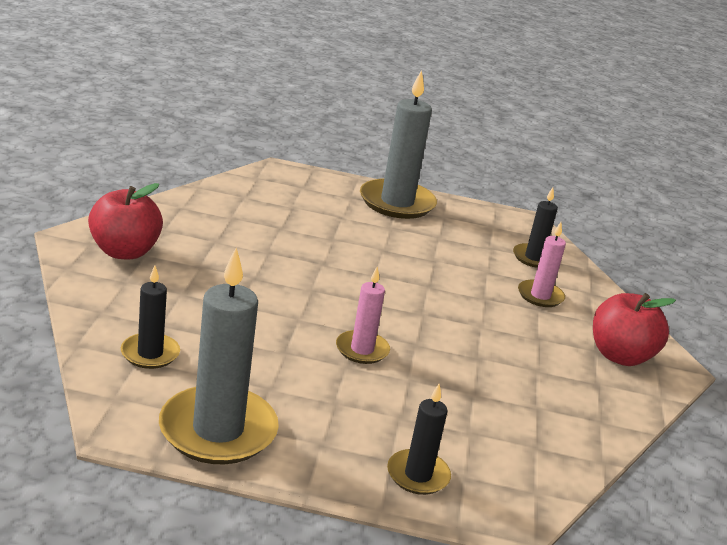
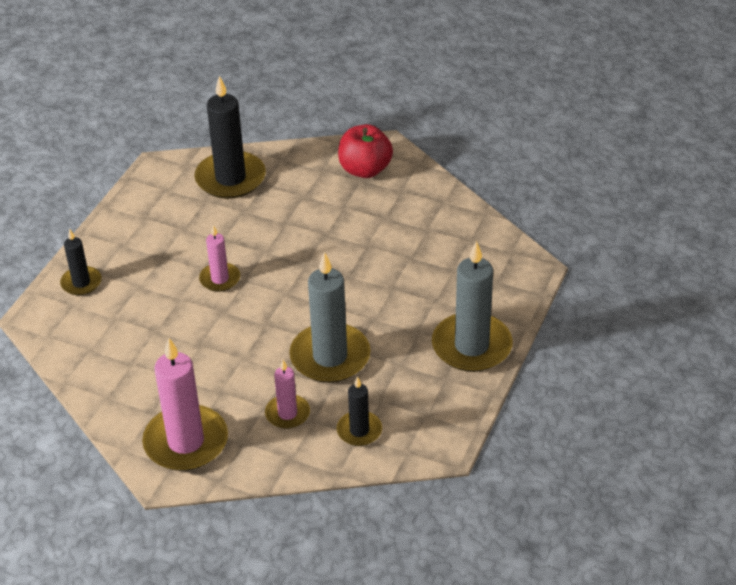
camera: 110 degrees right, 15 degrees up
(150, 353) = (230, 178): black candle -> black candle, size x1.86
(218, 430) = (146, 202): grey candle -> grey candle (330, 357)
(620, 356) = (186, 442): red apple -> pink candle

